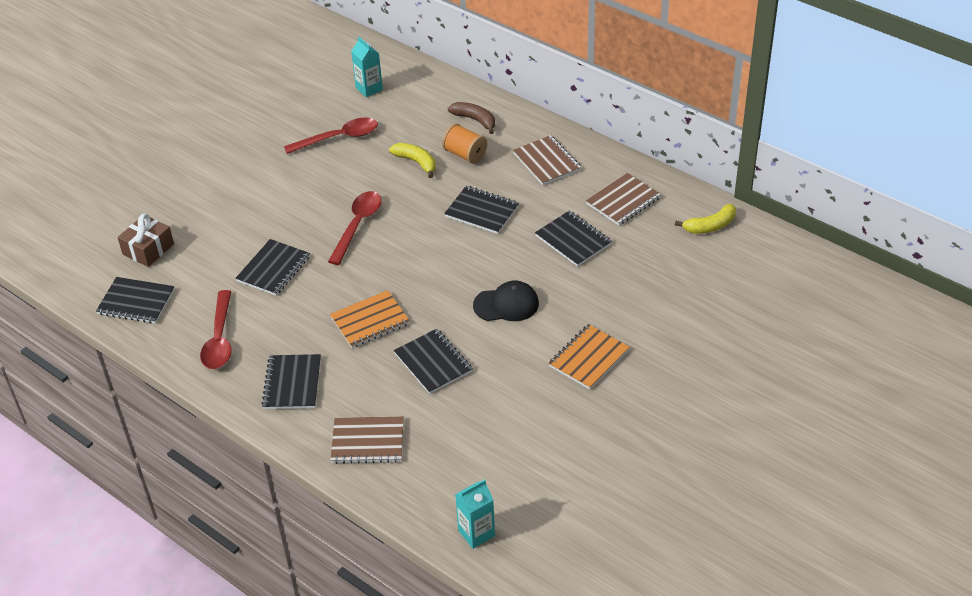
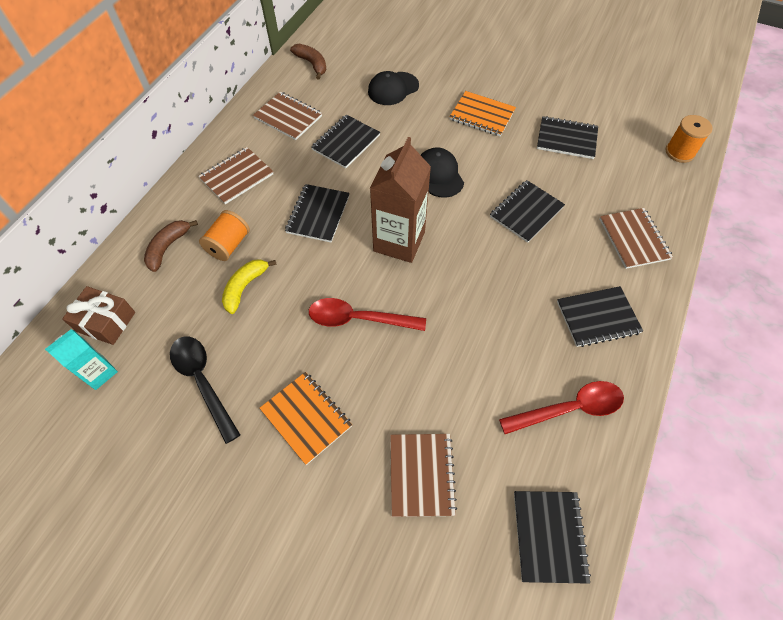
camera: 105 degrees left, 15 degrees up
(148, 249) = (453, 561): brown gift -> brown gift (106, 322)
(213, 243) = (421, 475): none -> brown notebook
(273, 269) = (447, 386): black notebook -> black notebook (566, 139)
(339, 138) = (203, 382): red spoon -> black spoon
(370, 321) = (493, 272): orange notebook -> orange notebook (306, 418)
(430, 262) = (399, 241): none -> brown carton
(476, 533) = (679, 152): turquoise carton -> orange spool
(652, 288) = (393, 89): none -> black cap
(710, 226) = (312, 64): yellow banana -> brown banana

